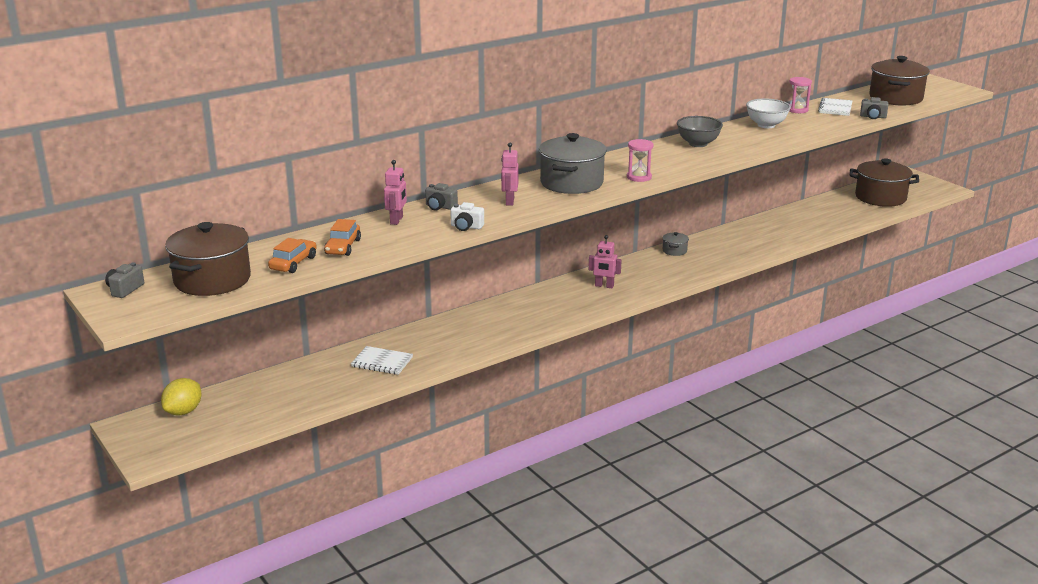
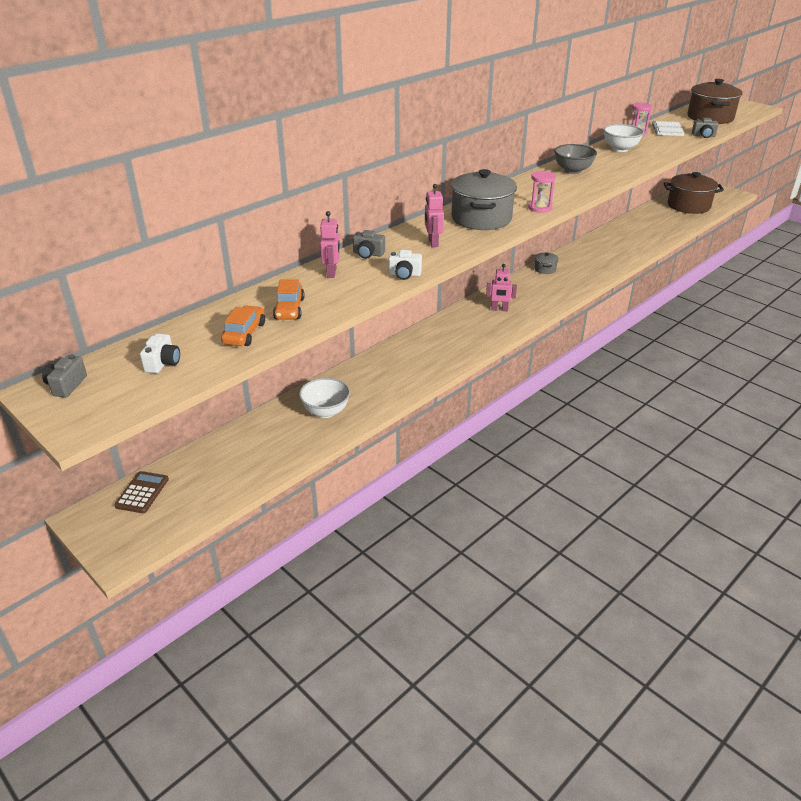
camera: 10 degrees left, 10 degrees up
(183, 411) = (142, 492): yellow lemon -> brown calculator
(212, 280) = (163, 363): brown pot -> white camera
(382, 362) = (326, 411): white notebook -> white bowl

